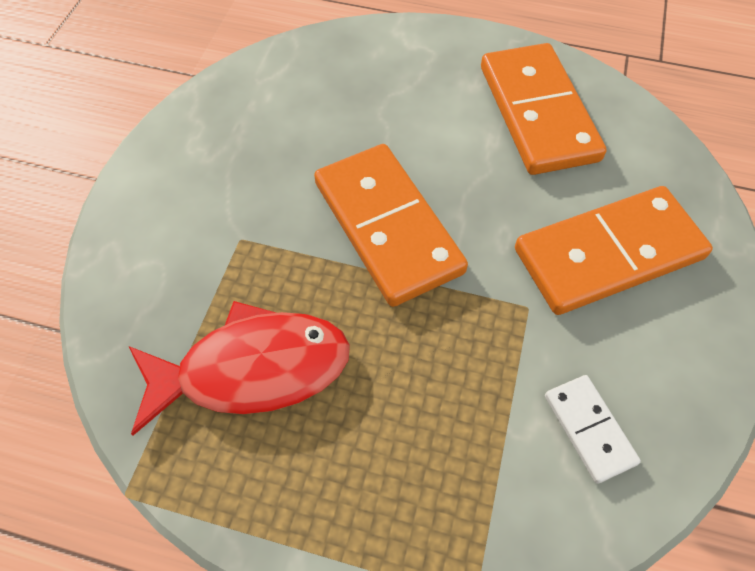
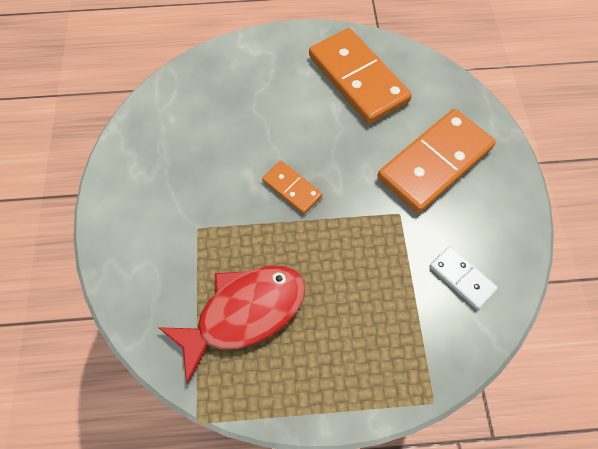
camera: 20 degrees left, 5 degrees up
(388, 227) = (292, 188): orange domino -> orange domino, size x0.49

